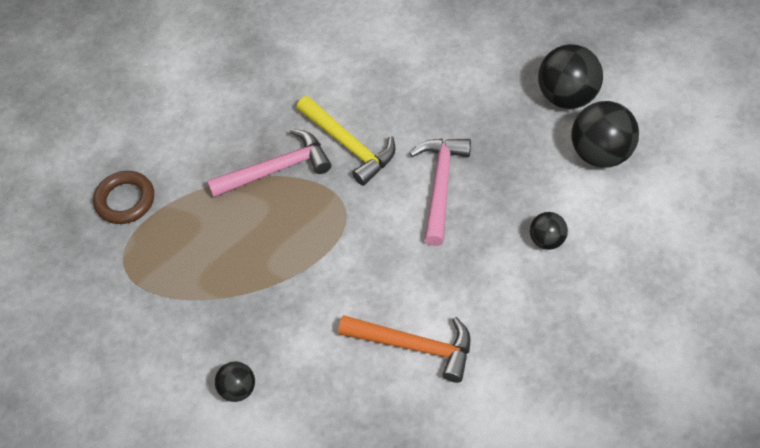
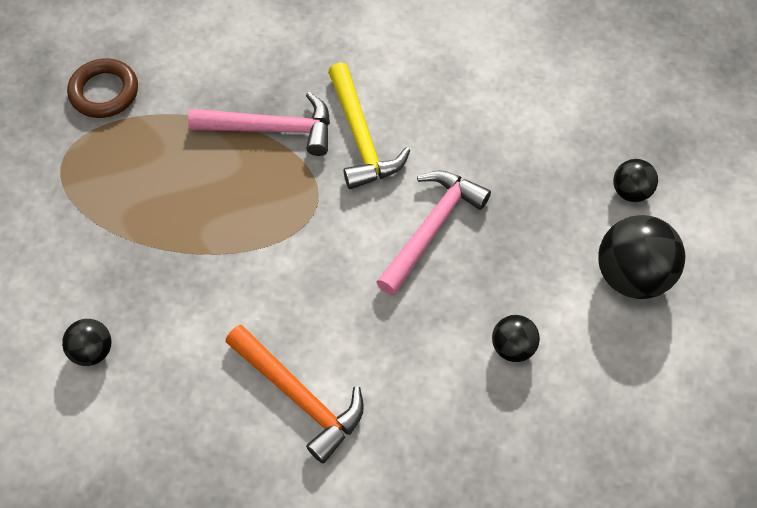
camera: 20 degrees right, 5 degrees up
(568, 96) = (630, 191): black ball -> black ball, size x0.55

